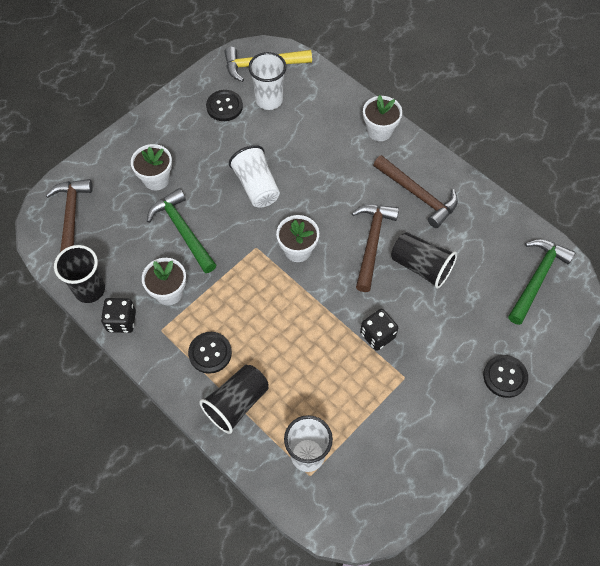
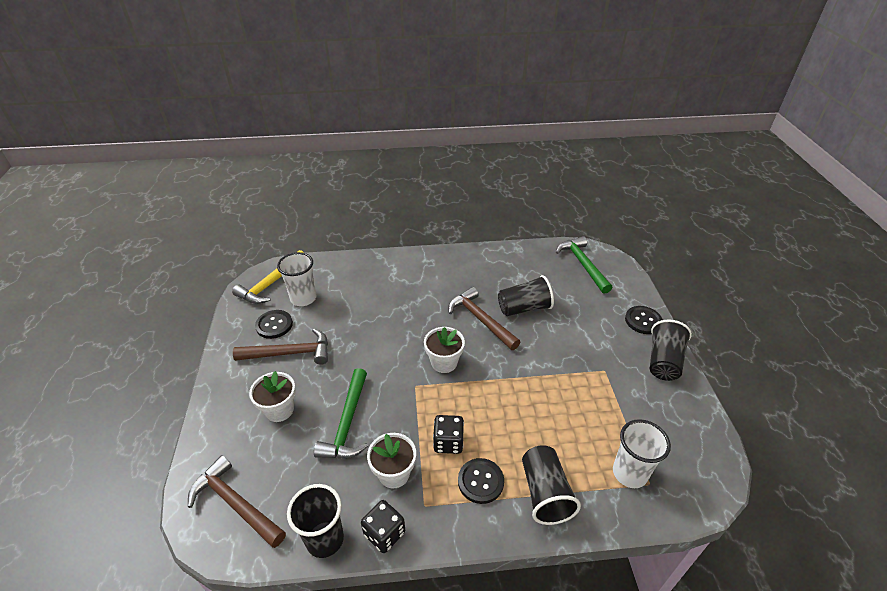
camera: 50 degrees left, 20 degrees down
(183, 230) = (347, 423): green hammer -> green hammer turned 90 degrees counterclockwise
(256, 186) = (364, 351): white cup -> none
(377, 335) = (557, 363): black dice -> black dice (448, 442)
(379, 131) = (399, 263): white flower pot -> none
(418, 195) = (468, 276): brown hammer -> brown hammer (290, 353)
(465, 421) = (663, 361): none -> black cup

